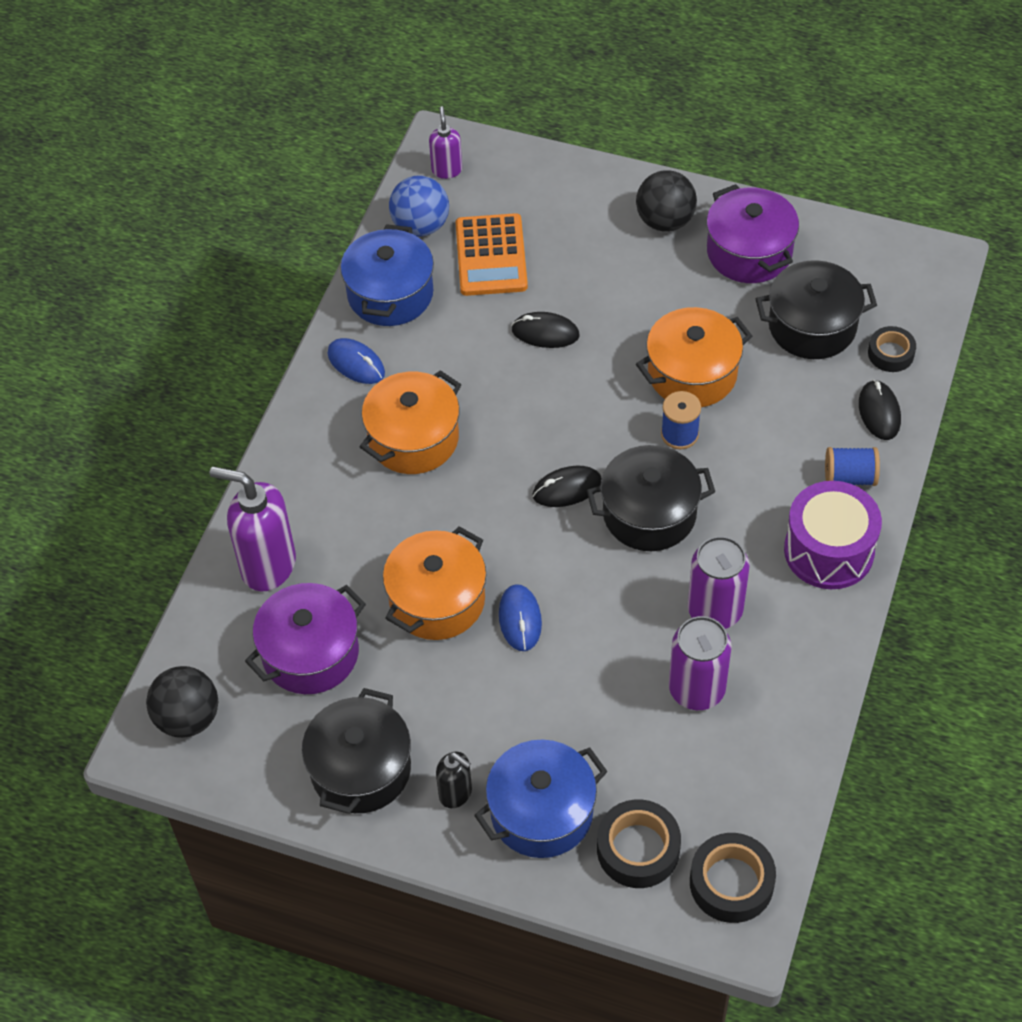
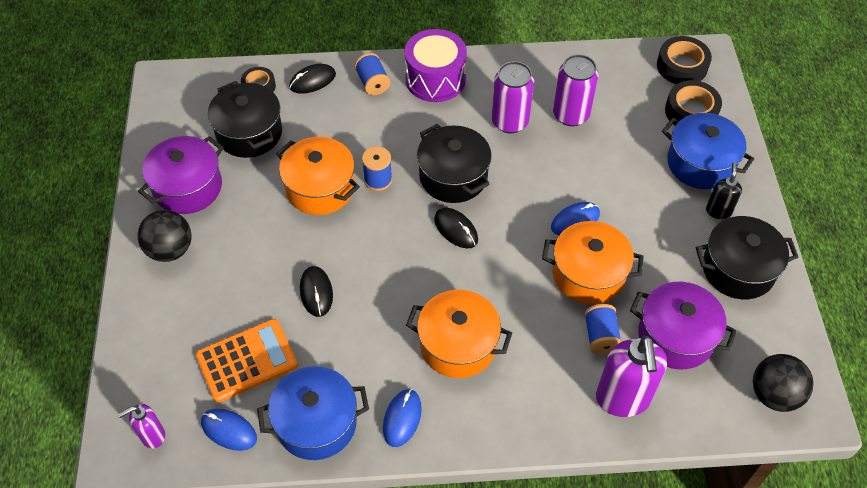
camera: 115 degrees left, 0 degrees up
(351, 577) = (600, 336): none -> blue spool
(420, 226) = (229, 430): blue ball -> blue mouse

